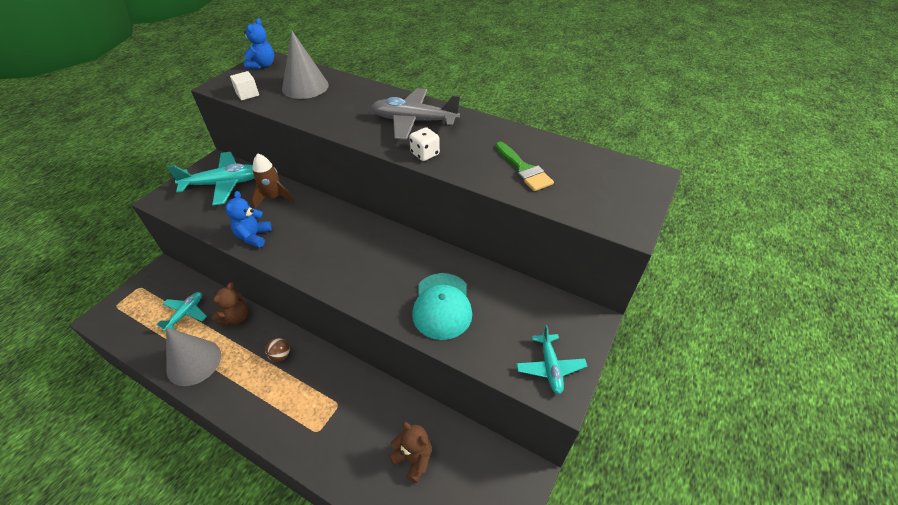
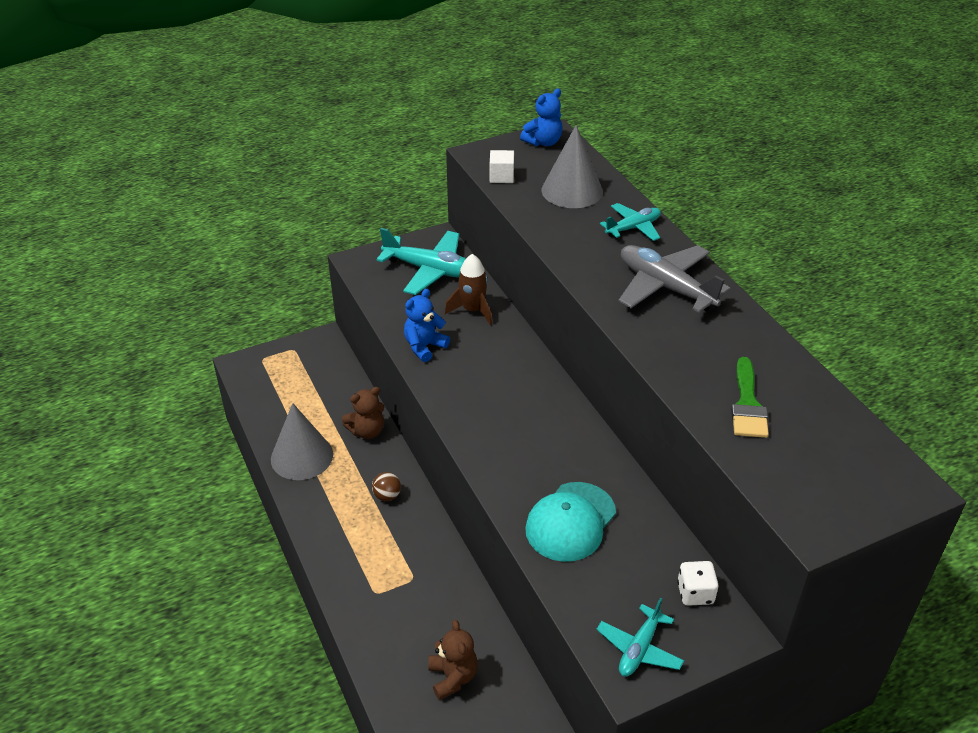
camera: 35 degrees right, 5 degrees down
(185, 314) = (321, 401): turquoise plane -> turquoise plane (633, 228)
(425, 154) = (644, 334): white dice -> white dice (695, 593)

